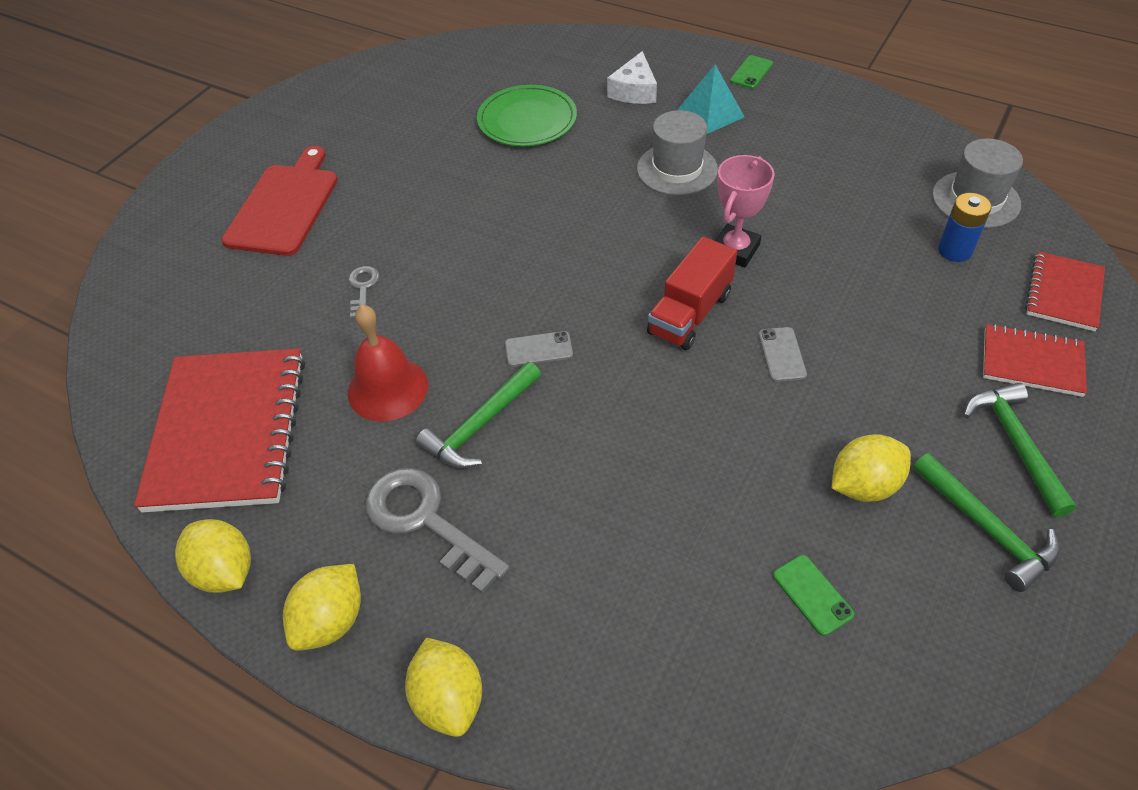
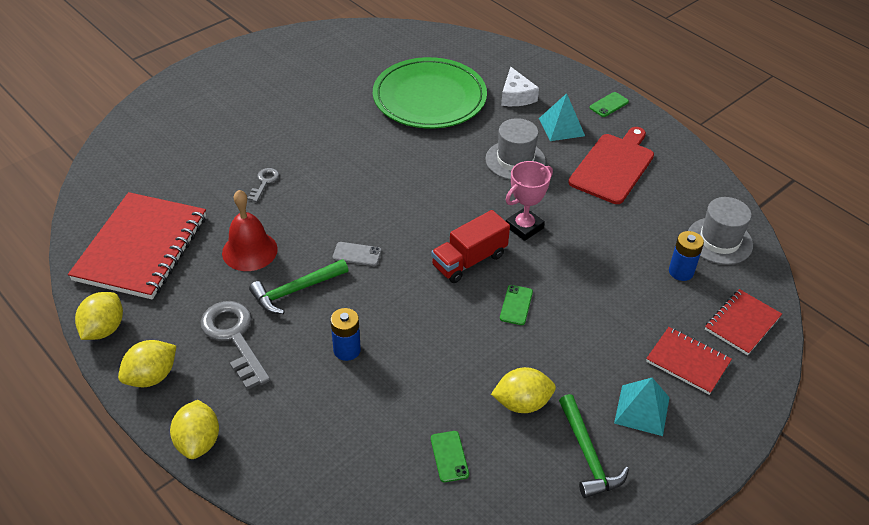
camera: 15 degrees right, 5 degrees down
(224, 571) = (104, 329): yellow lemon -> yellow lemon turned 45 degrees clockwise
(284, 206) = (240, 114): red cutting board -> red cutting board (613, 166)
(527, 120) = (429, 98): green plate -> green plate, size x1.54
(593, 487) = (347, 350): none -> blue battery
(634, 91) = (516, 96): white cheese -> white cheese turned 45 degrees counterclockwise
(782, 354) = (516, 305): grey phone -> green phone
(1016, 444) = (642, 410): green hammer -> turquoise pyramid

